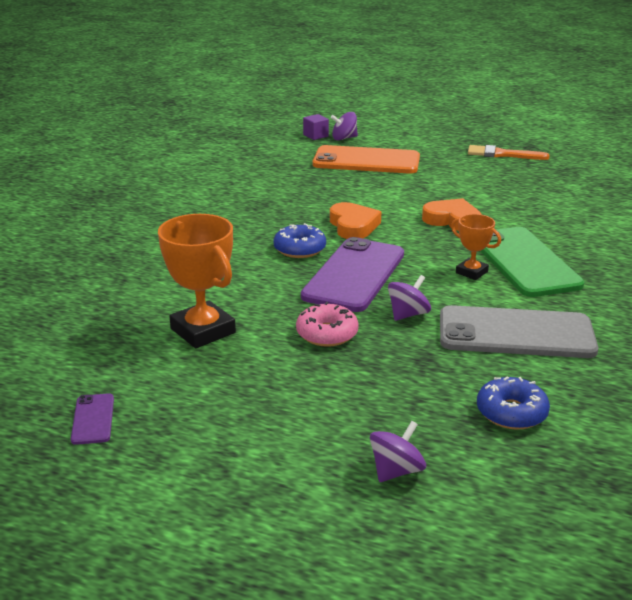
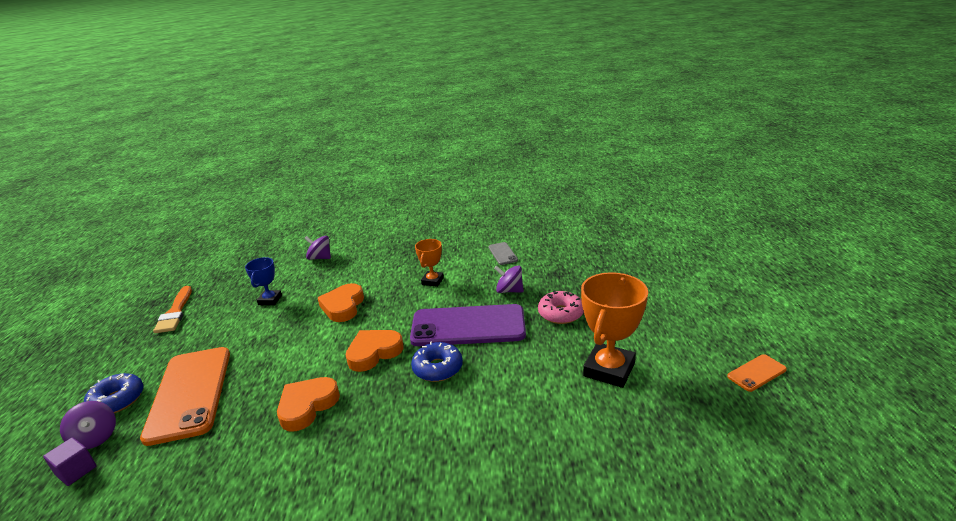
camera: 110 degrees left, 0 degrees up
(93, 419) = (756, 373): purple phone -> orange phone
(306, 196) = (307, 406): none -> orange heart
(396, 471) = (660, 259): purple spinning top -> purple spinning top (320, 258)
(495, 190) = (270, 300): none -> blue trophy
(511, 412) = (581, 242): blue donut -> blue donut (117, 400)
(516, 333) = (502, 254): grey phone -> grey phone, size x0.43
(524, 262) = (405, 266): green phone -> none

